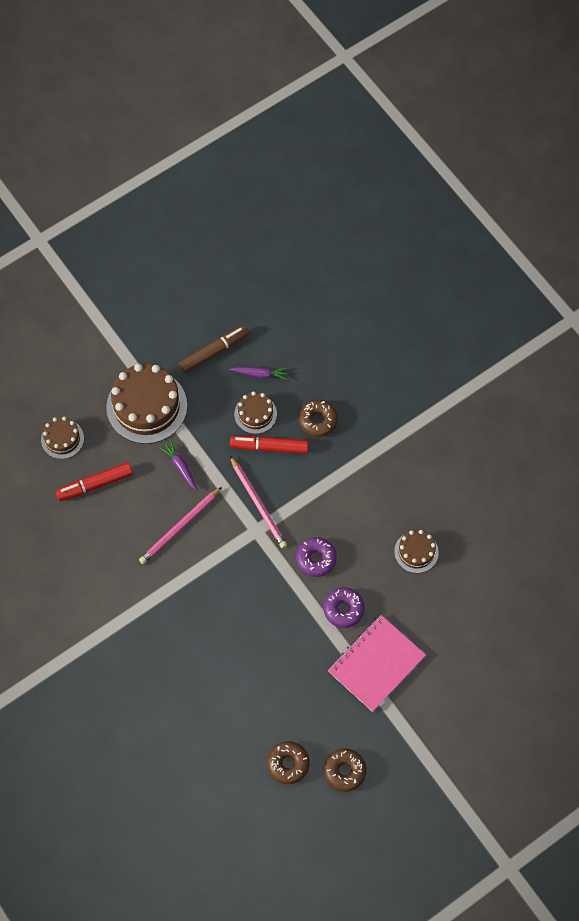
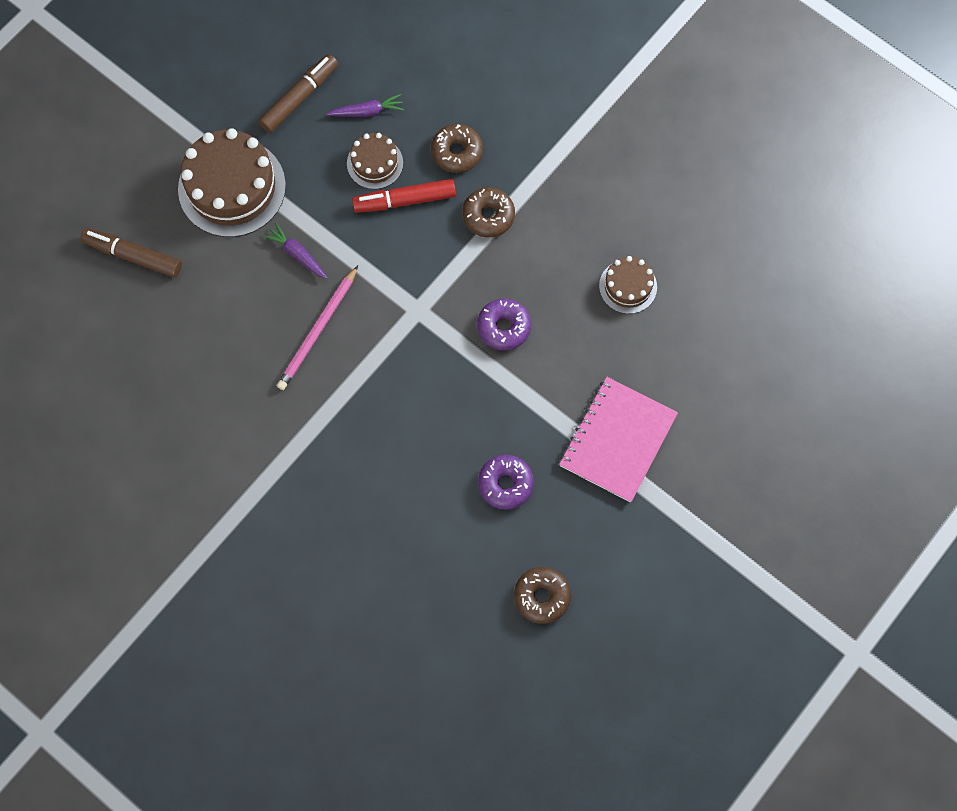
camera: 15 degrees left, 5 degrees up
(62, 439) = (133, 256): brown cake -> brown marker
(95, 484) = (192, 304): red marker -> none
(258, 504) = (410, 276): pink pencil -> none
(343, 609) = (557, 382): purple donut -> purple donut (505, 484)
(344, 771) = (616, 587): brown donut -> brown donut (488, 216)

